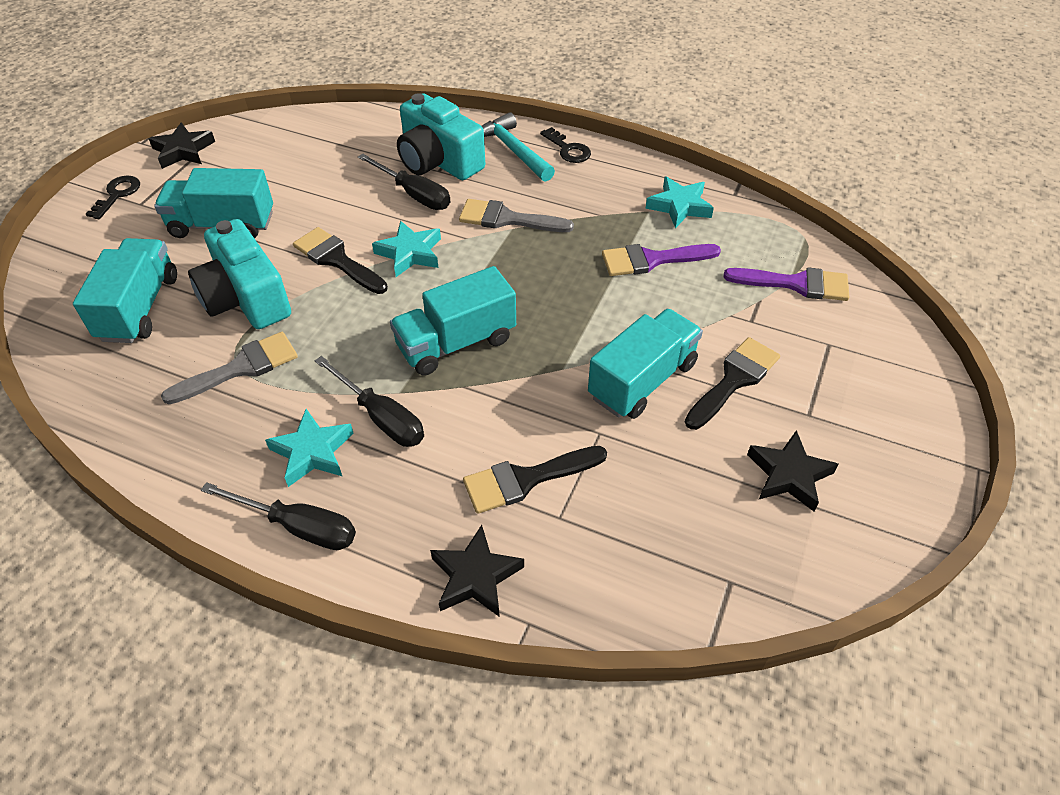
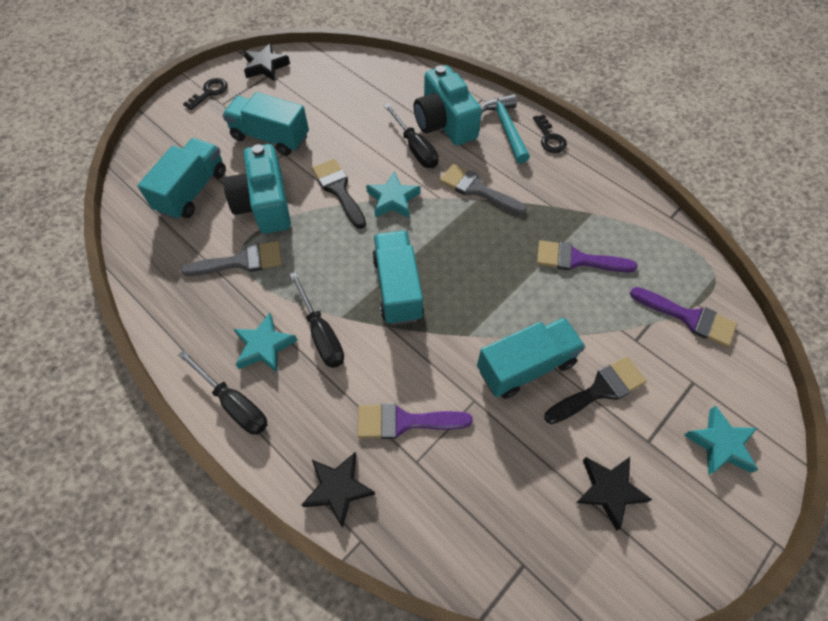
camera: 20 degrees right, 10 degrees up
(456, 343) = (398, 288): turquoise truck -> turquoise truck turned 90 degrees clockwise
(526, 479) = (404, 422): black brush -> purple brush
(679, 206) = (620, 216): turquoise star -> turquoise star (720, 444)

